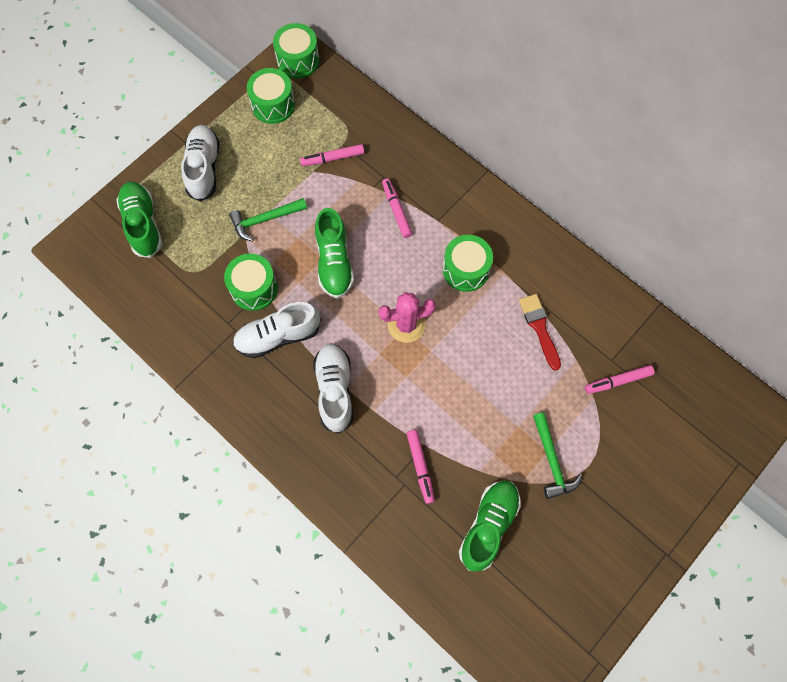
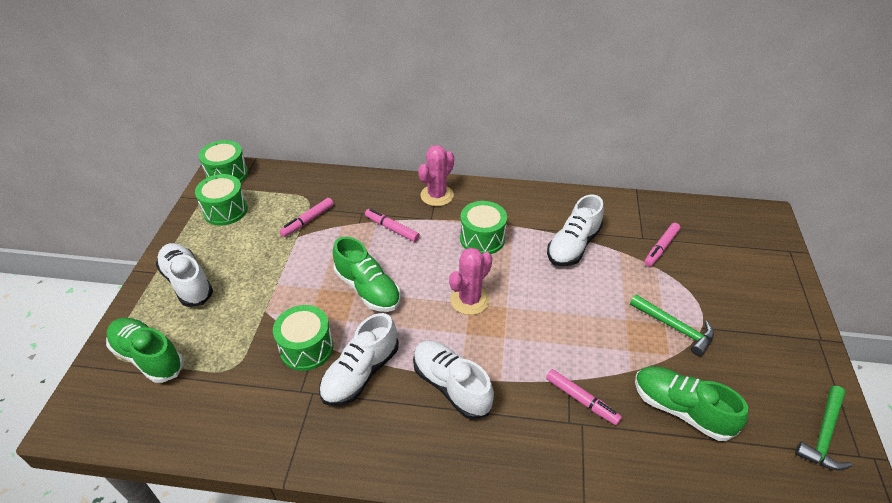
camera: 35 degrees left, 25 degrees down
(265, 220) = (278, 291): green hammer -> green hammer (824, 435)
(463, 196) = (437, 195): none -> pink cactus
(488, 526) = (681, 409): green shoe -> green shoe turned 45 degrees counterclockwise
(539, 328) = (573, 246): red brush -> white shoe

